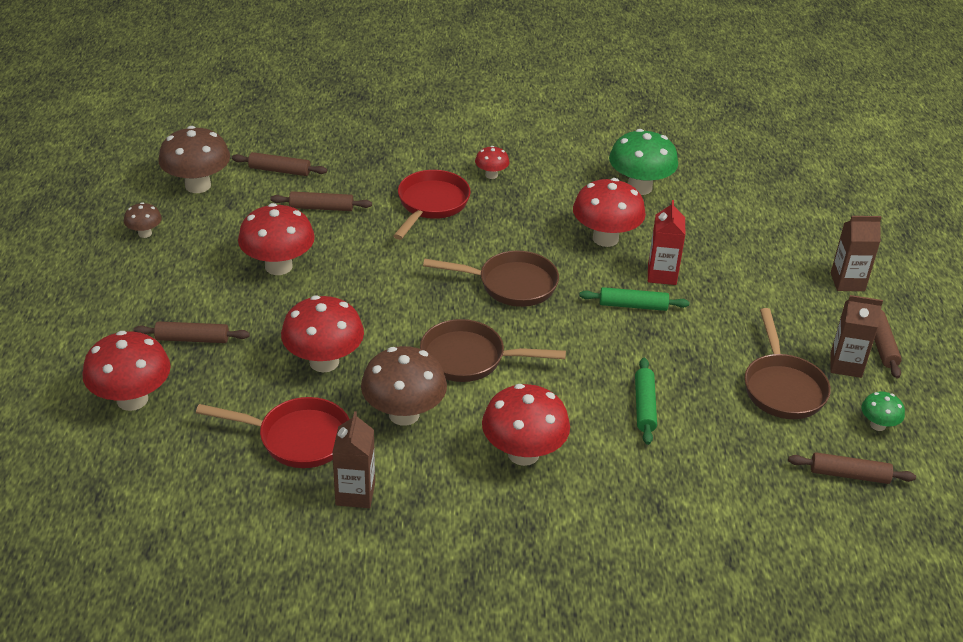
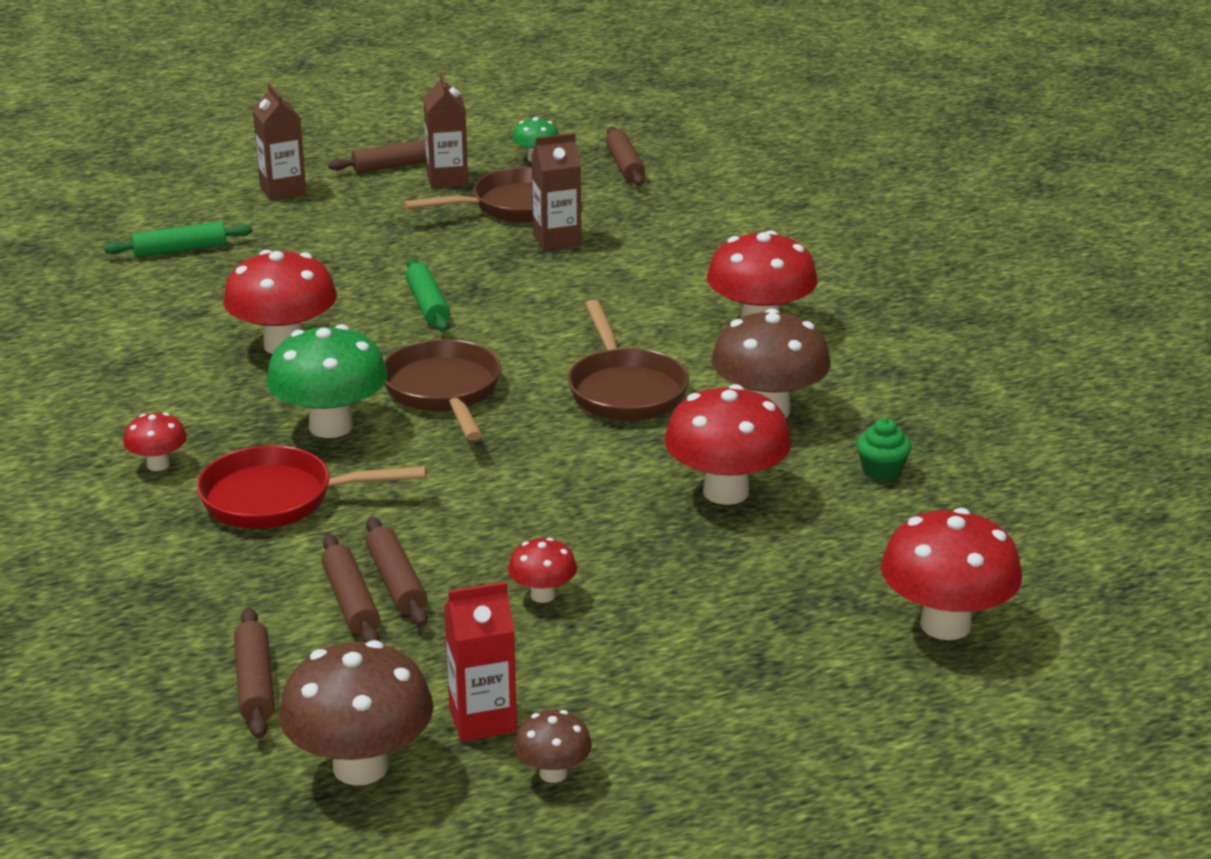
camera: 110 degrees left, 10 degrees down
(192, 339) = (777, 618): brown rolling pin -> brown rolling pin (396, 582)
(278, 266) = (543, 595): red mushroom -> red mushroom, size x0.51
(297, 438) = (881, 471): red pan -> green cupcake
(355, 494) = (926, 409): brown carton -> brown carton (557, 240)
(639, 187) = (131, 340): green mushroom -> green mushroom (331, 426)
(644, 406) = (615, 272): green rolling pin -> green rolling pin (180, 250)
(662, 275) = (345, 296): red carton -> red carton (482, 720)

